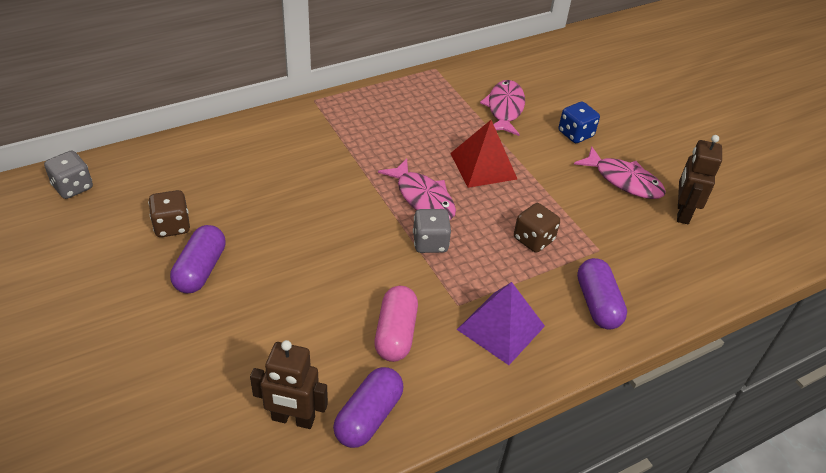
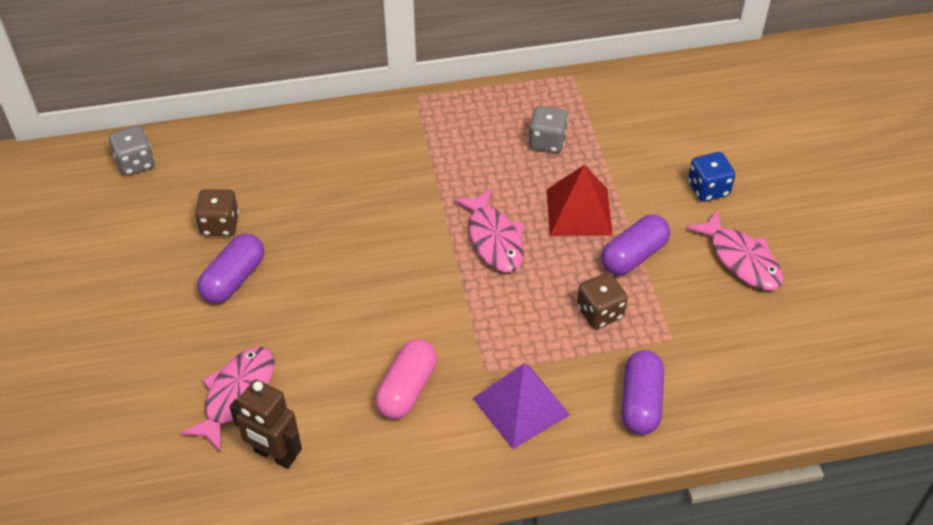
camera: 20 degrees right, 5 degrees up
(368, 416) = (348, 469): purple capsule -> purple capsule (633, 255)
(430, 243) = (482, 294): grey dice -> grey dice (547, 142)
(504, 108) = (634, 142): pink fish -> pink fish (236, 394)
(682, 212) = (795, 313): brown robot -> none

